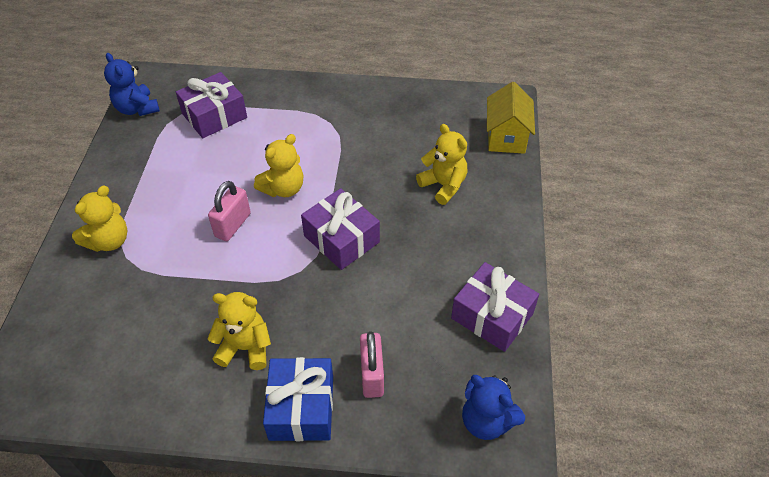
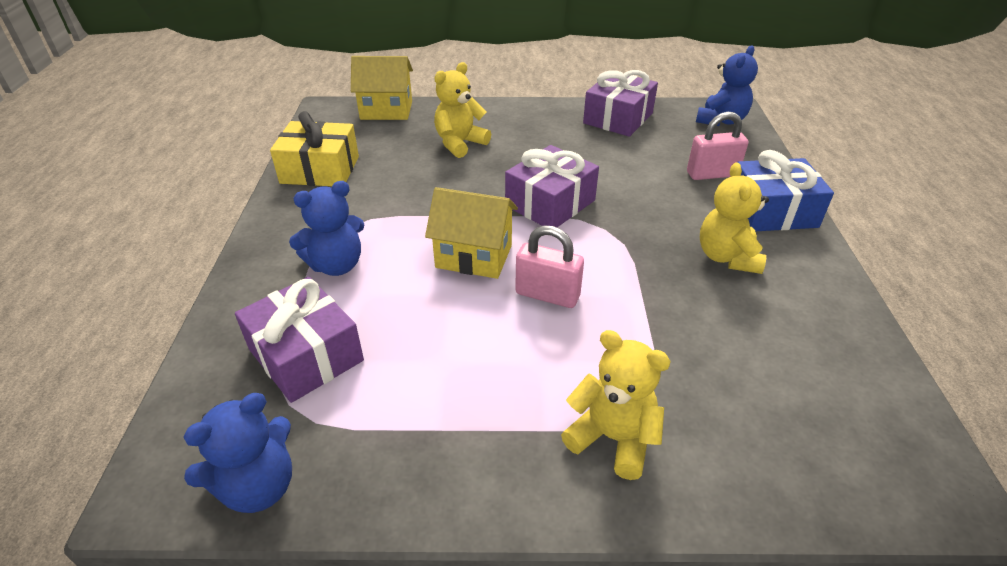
camera: 95 degrees left, 10 degrees down
(283, 188) = (474, 256): yellow teddy bear -> yellow house
(290, 122) = (336, 265): none -> blue teddy bear
(407, 104) = (320, 170): none -> yellow gift

